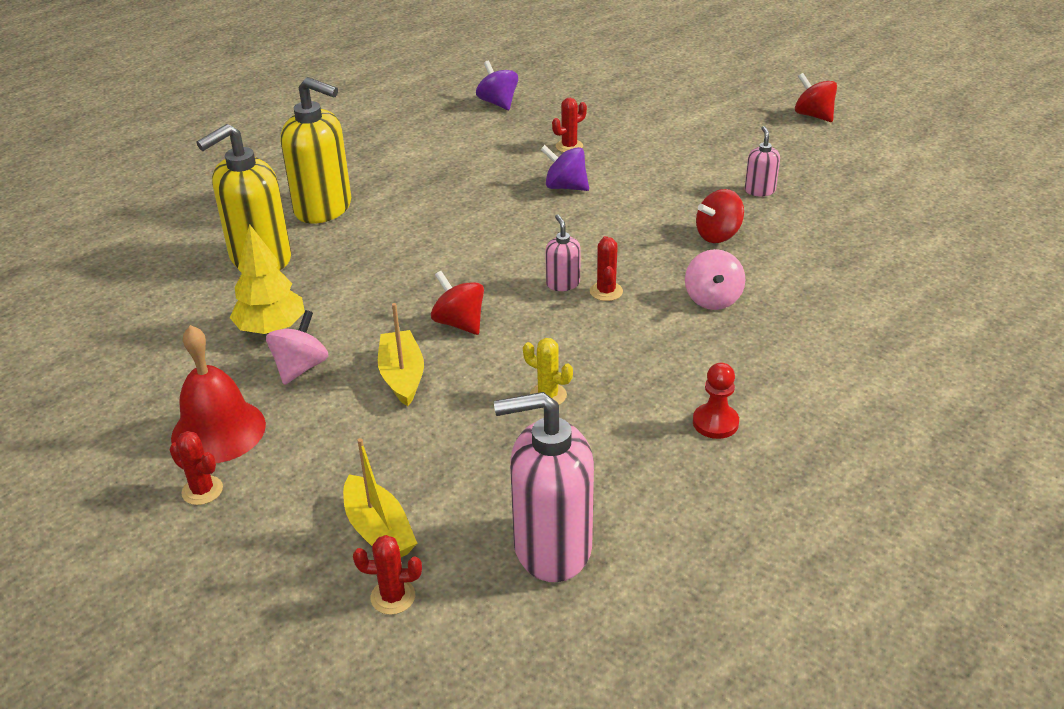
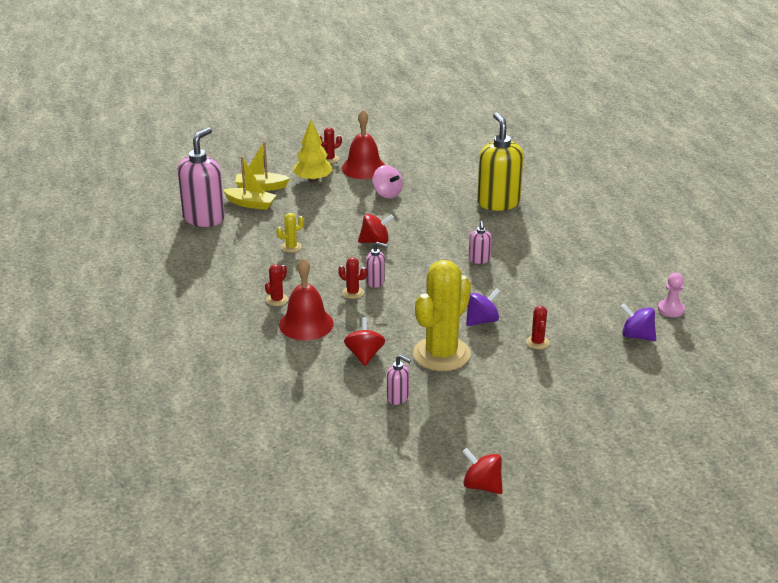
camera: 120 degrees right, 5 degrees down
(271, 328) = (428, 193): yellow tree -> yellow tree (313, 180)
(323, 208) = (537, 232): yellow soap dispenser -> none
(393, 597) = (225, 182): red cactus -> red cactus (277, 300)
(402, 376) = (350, 216): yellow boat -> yellow boat (251, 204)
(429, 97) = (671, 309): none -> pink pawn
(432, 227) = (479, 260): none -> pink soap dispenser
(498, 103) = (637, 336): purple spinning top -> purple spinning top turned 150 degrees counterclockwise
(656, 190) = (441, 354): none -> yellow cactus
(712, 299) = (306, 324): pink spinning top -> red bell
(715, 423) = (217, 283): red pawn -> none
(813, 115) = (482, 485): red spinning top -> red spinning top turned 135 degrees counterclockwise

